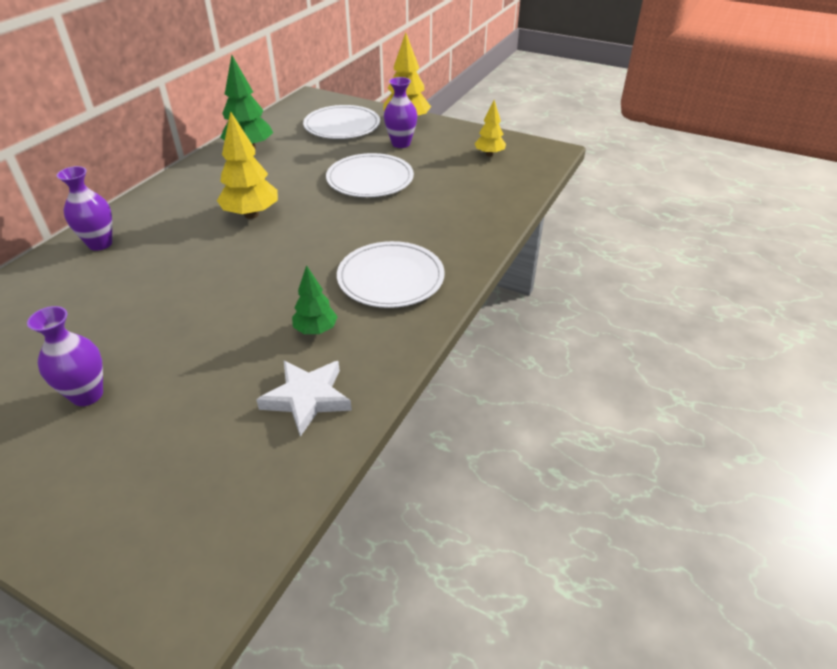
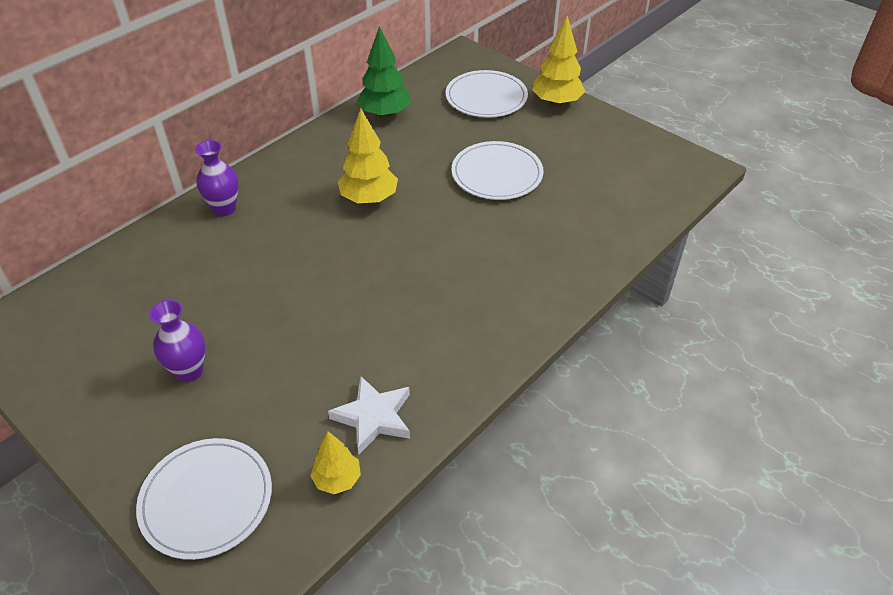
camera: 15 degrees right, 5 degrees up
(316, 330) = (398, 346): green tree -> none
(390, 278) = (485, 300): white plate -> white plate (206, 499)
(401, 143) = (542, 131): purple vase -> none
(489, 154) = (633, 161): yellow tree -> yellow tree (337, 479)

